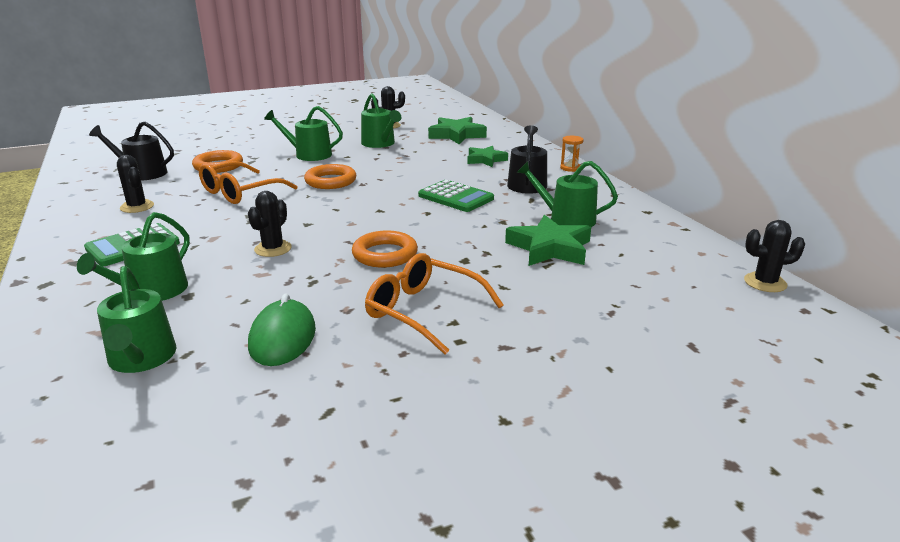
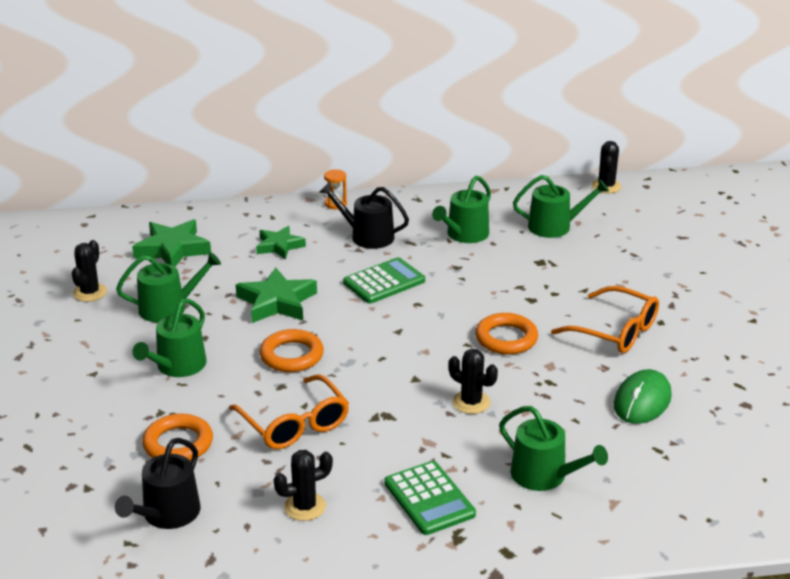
camera: 75 degrees left, 5 degrees up
(141, 359) = (662, 473): green watering can -> green watering can (555, 226)
(282, 338) = (642, 401): green mouse -> green mouse turned 75 degrees counterclockwise
(424, 311) = (615, 331): orange glasses -> orange glasses turned 105 degrees counterclockwise
(549, 248) = (521, 255): green star -> green star (276, 302)

